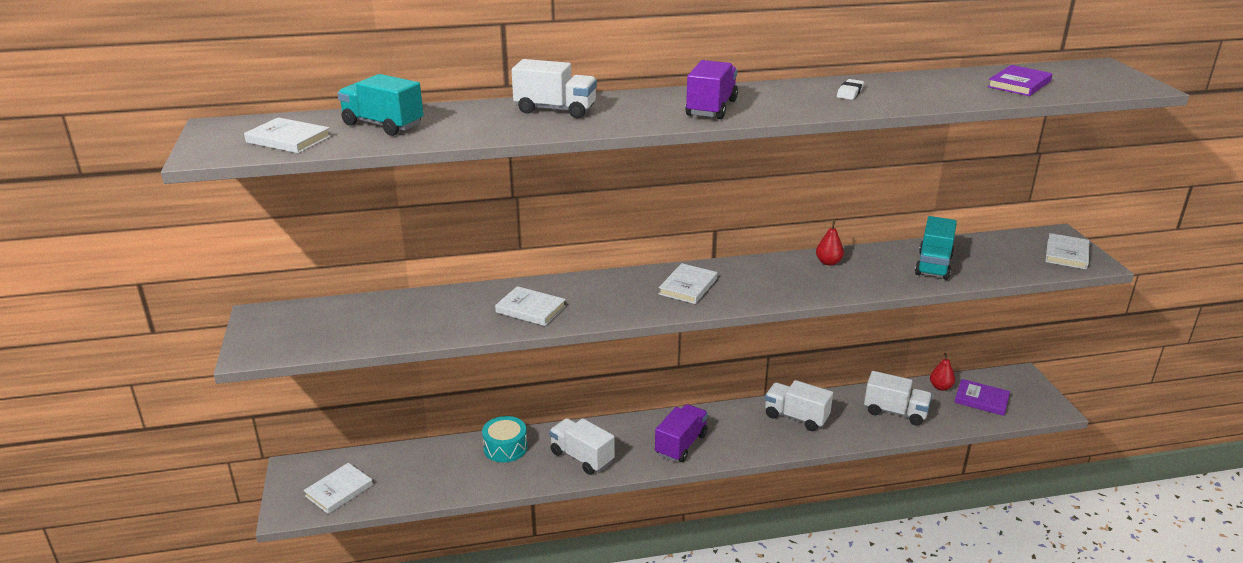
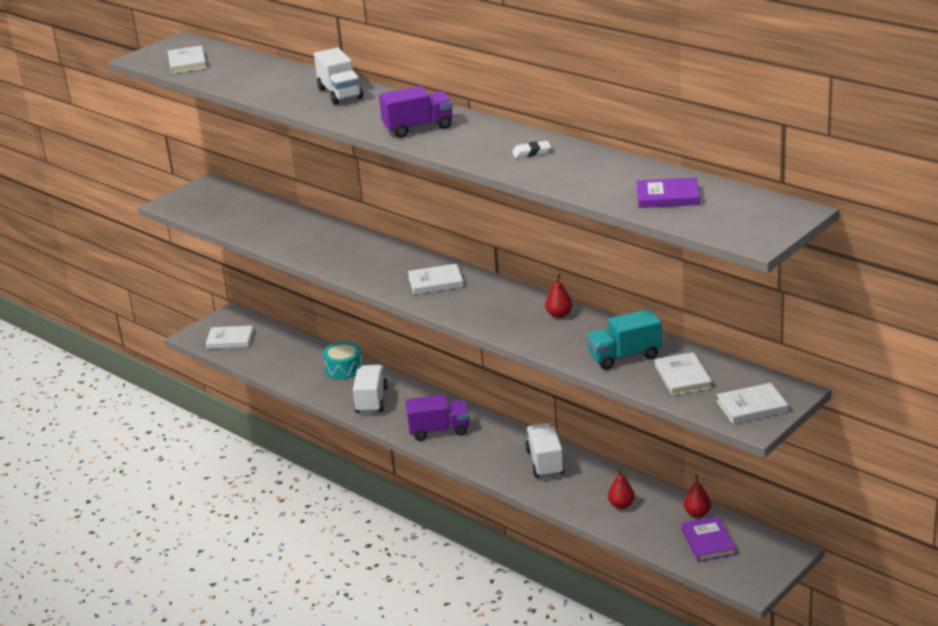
camera: 55 degrees right, 0 degrees up
(383, 125) = (242, 70): turquoise truck -> none
(531, 309) = (326, 249): white book -> white book (683, 377)
(895, 412) = (621, 505): white truck -> red pear

